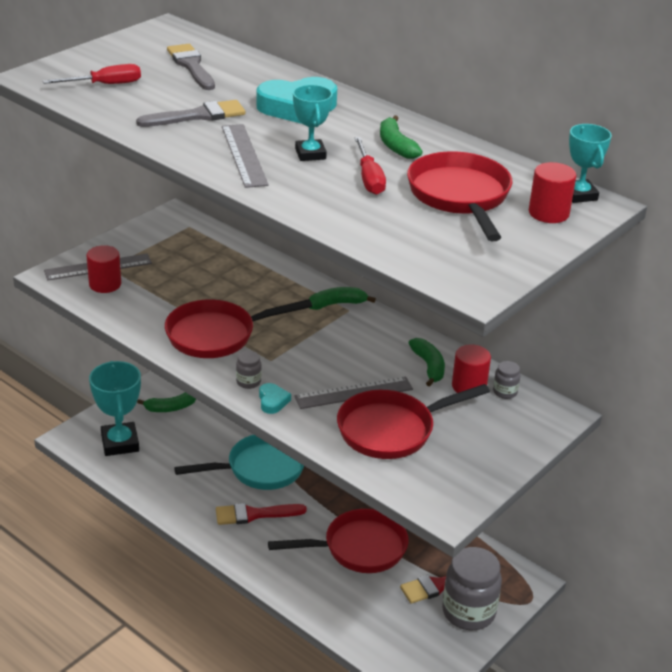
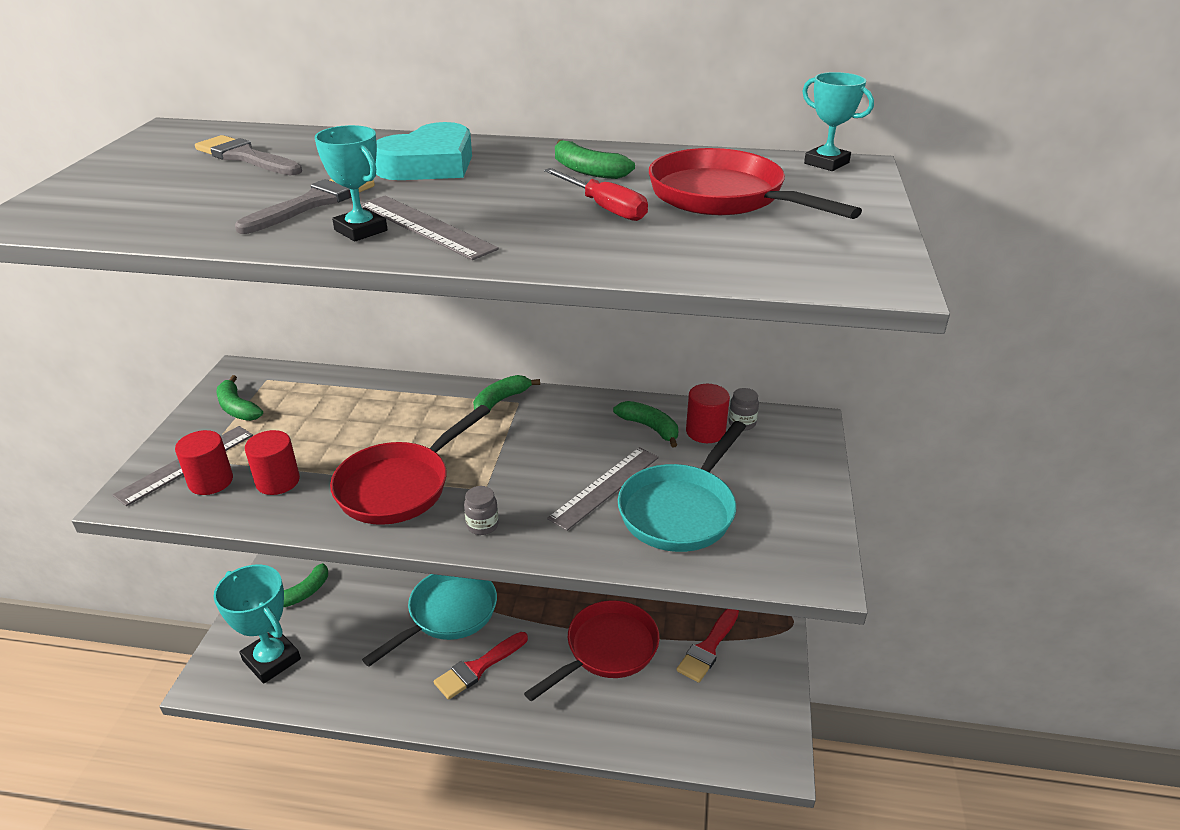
camera: 30 degrees left, 0 degrees up
(105, 85) = (144, 202): red screwdriver -> none
(155, 240) = (237, 408): none -> green banana
(272, 401) = (529, 536): turquoise heart -> none
(310, 154) = (505, 203): turquoise trophy -> turquoise trophy (361, 230)
(392, 430) = (681, 510): red pan -> turquoise pan
(468, 612) = (753, 662): grey jar -> none
(548, 213) = (827, 186): red cylinder -> red cylinder (278, 481)

